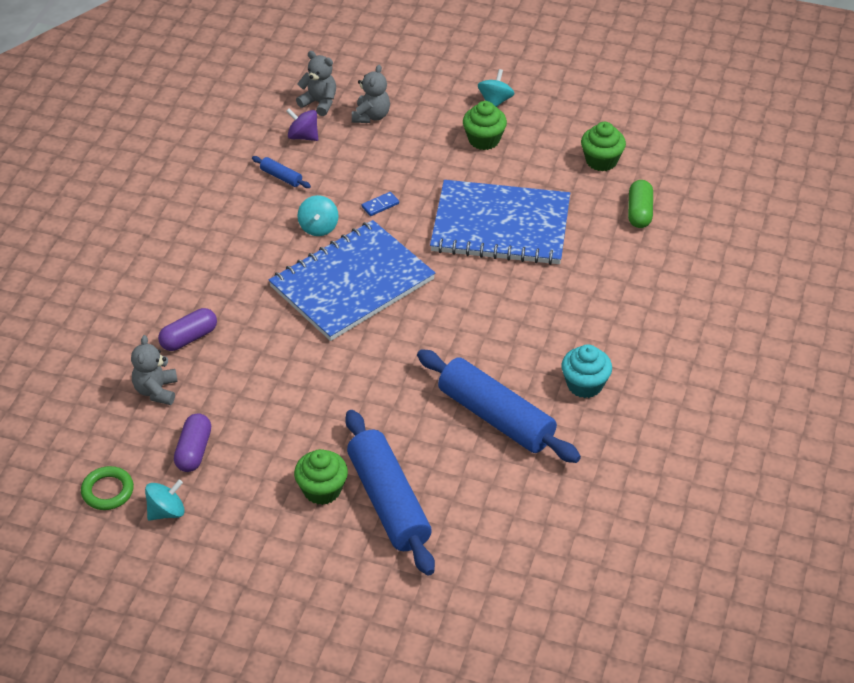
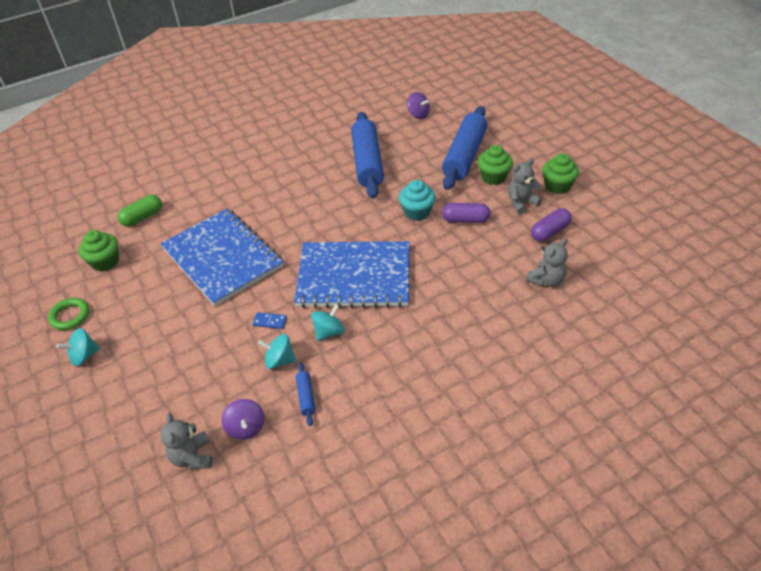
camera: 135 degrees left, 0 degrees up
(108, 491) = (620, 238): green ring -> green ring (70, 316)
(166, 511) = (591, 210): turquoise spinning top -> turquoise spinning top (279, 360)
(189, 338) = (496, 303): purple capsule -> purple capsule (465, 220)
(371, 116) = (176, 409): grey teddy bear -> grey teddy bear (521, 203)
(484, 140) = (139, 327): green cupcake -> green cupcake (557, 186)
(522, 536) = (418, 115): none -> purple spinning top
(584, 385) = (306, 153): turquoise cupcake -> turquoise cupcake (417, 212)

